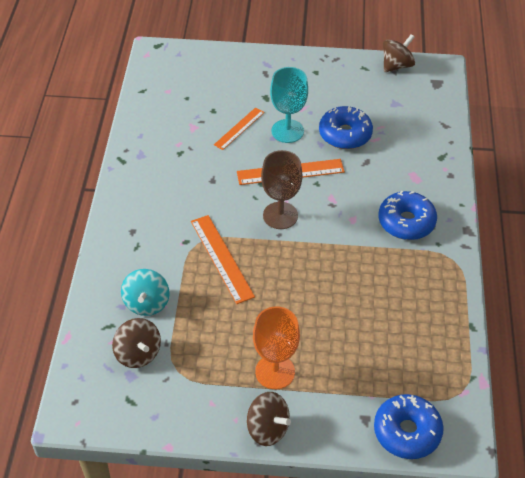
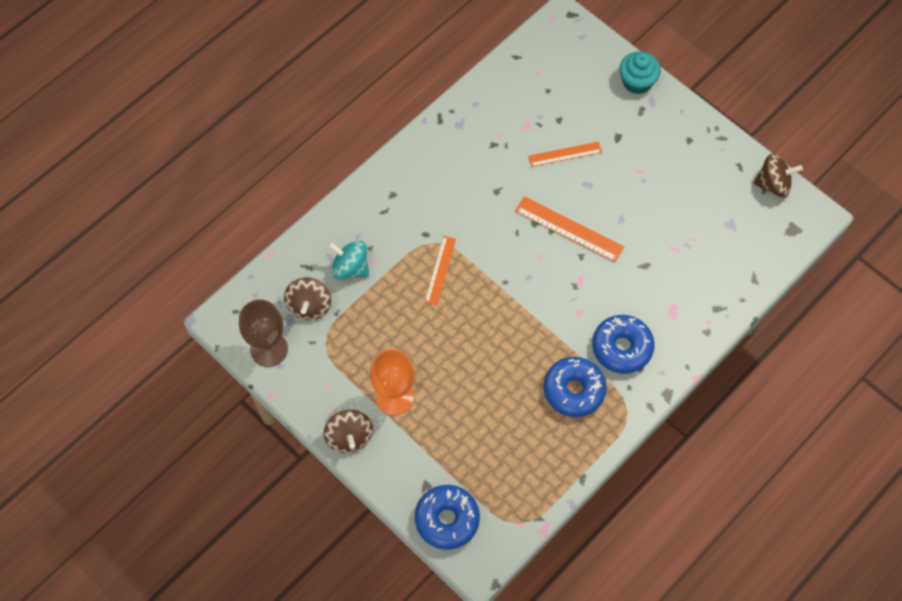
camera: 40 degrees right, 15 degrees up
(147, 303) = (350, 268): turquoise spinning top -> turquoise spinning top turned 75 degrees clockwise
(221, 258) = (440, 270): orange ruler -> orange ruler, size x0.66
(245, 59) = (637, 82): none -> turquoise cupcake
(280, 215) = (522, 265): brown goblet -> brown goblet (269, 349)
(287, 131) = (604, 186): turquoise goblet -> none
(345, 134) = (652, 224): blue donut -> blue donut (574, 390)

